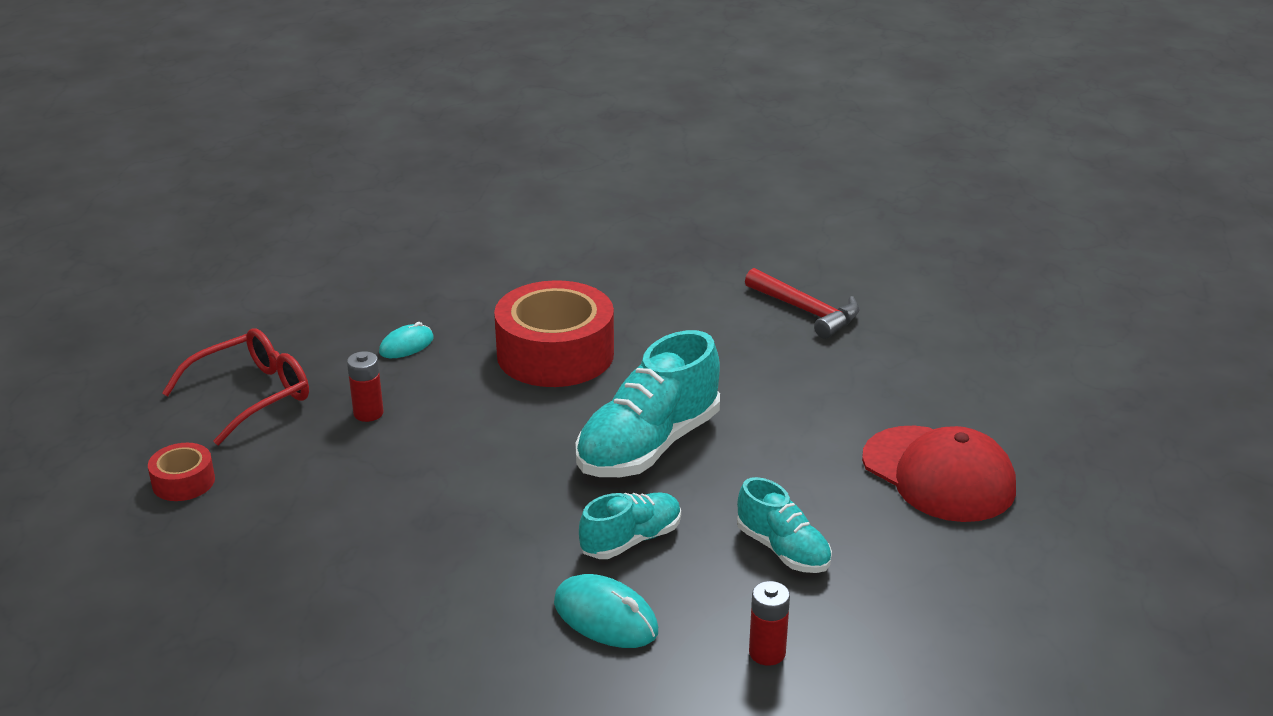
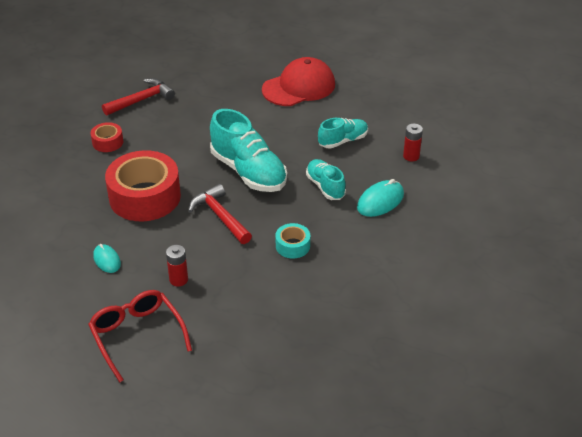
camera: 80 degrees left, 10 degrees up
(183, 482) = (225, 366): red tape -> red tape (107, 142)
(459, 518) = (292, 246): none -> turquoise tape
(522, 432) = (220, 216): none -> red hammer

